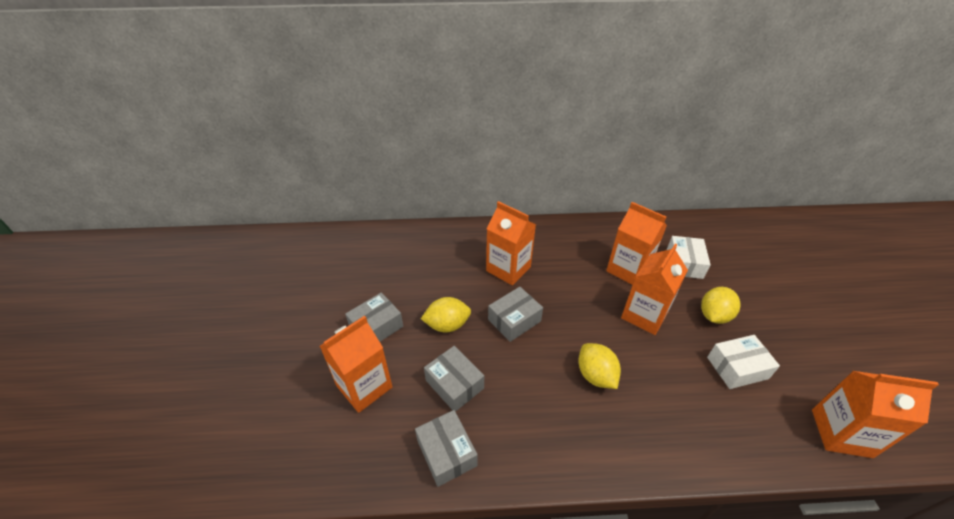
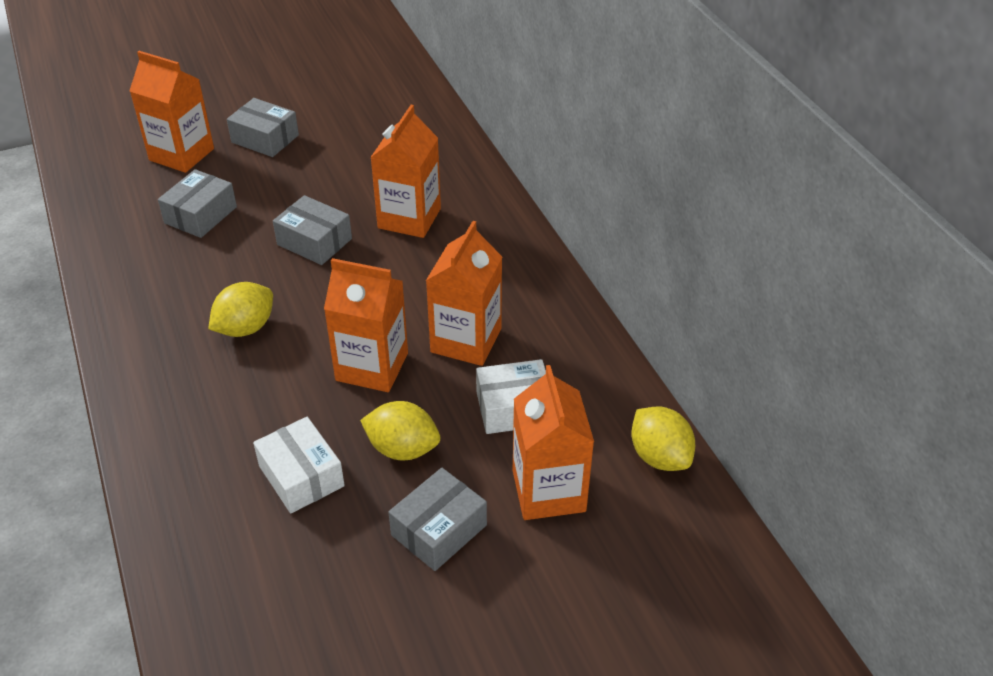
camera: 70 degrees right, 0 degrees up
(446, 453) = (114, 229): grey box -> grey box (439, 530)
(447, 325) = (286, 189): yellow lemon -> yellow lemon (659, 456)
(841, 433) = (211, 596): orange carton -> orange carton (548, 491)

